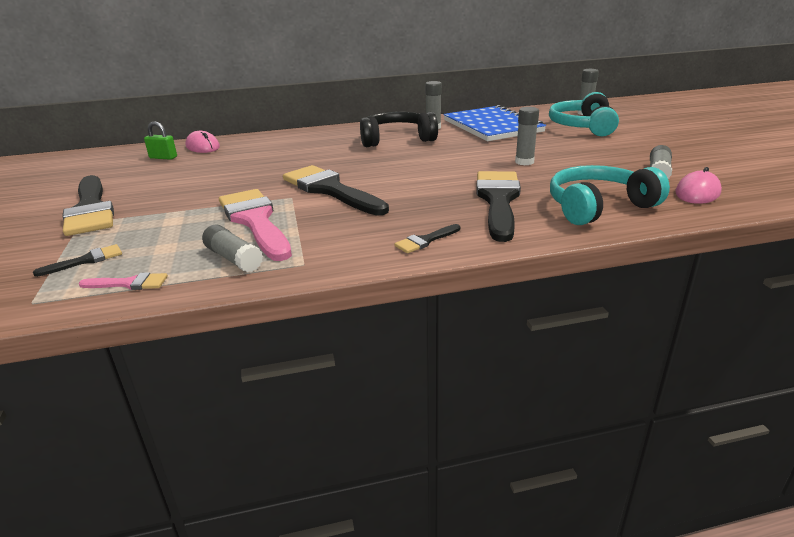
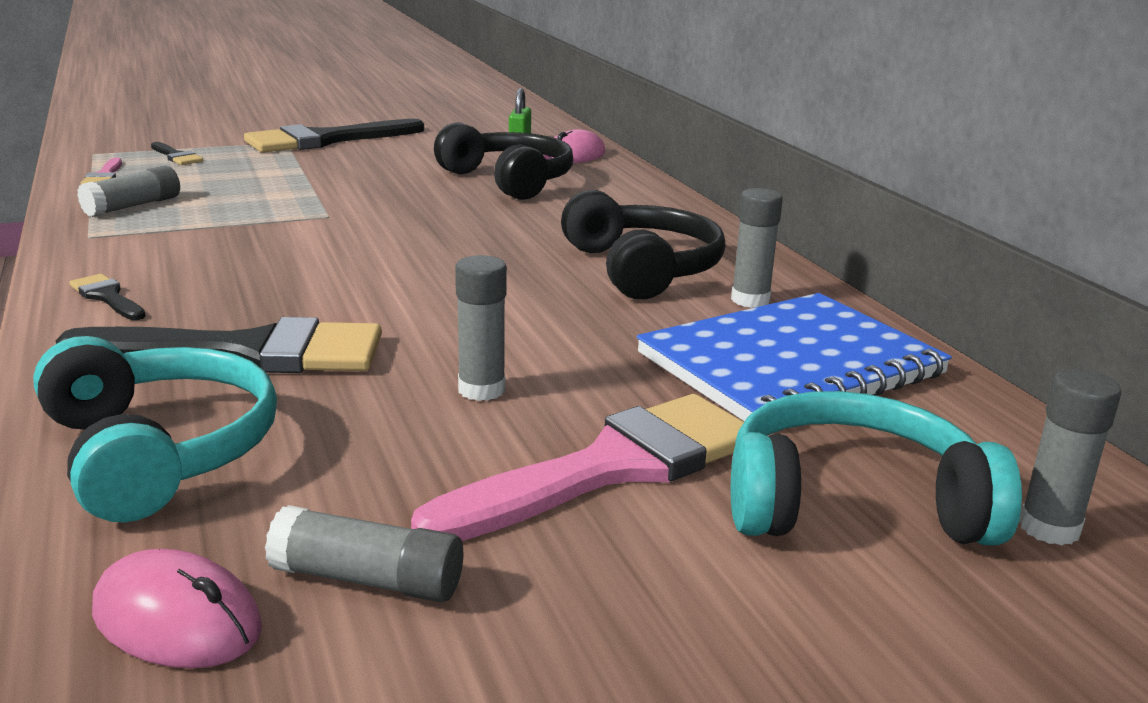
camera: 80 degrees right, 5 degrees down
(244, 159) = (509, 180): none -> black headphones
(255, 221) = (246, 205): pink brush -> pink brush (612, 467)
(330, 190) = (352, 235): black brush -> none

